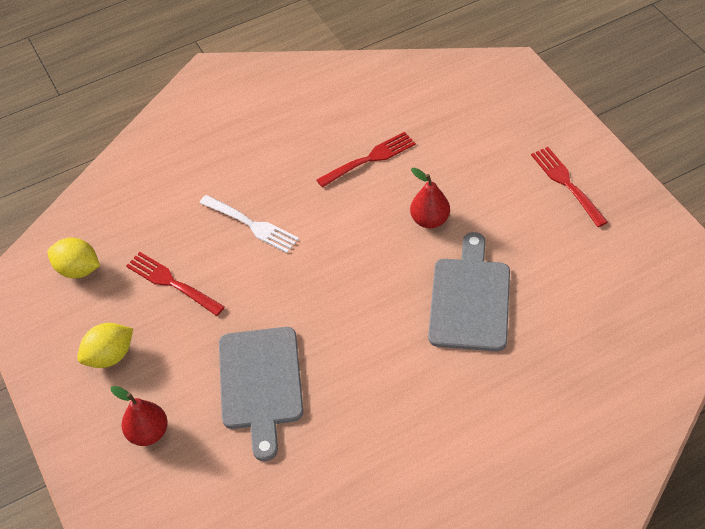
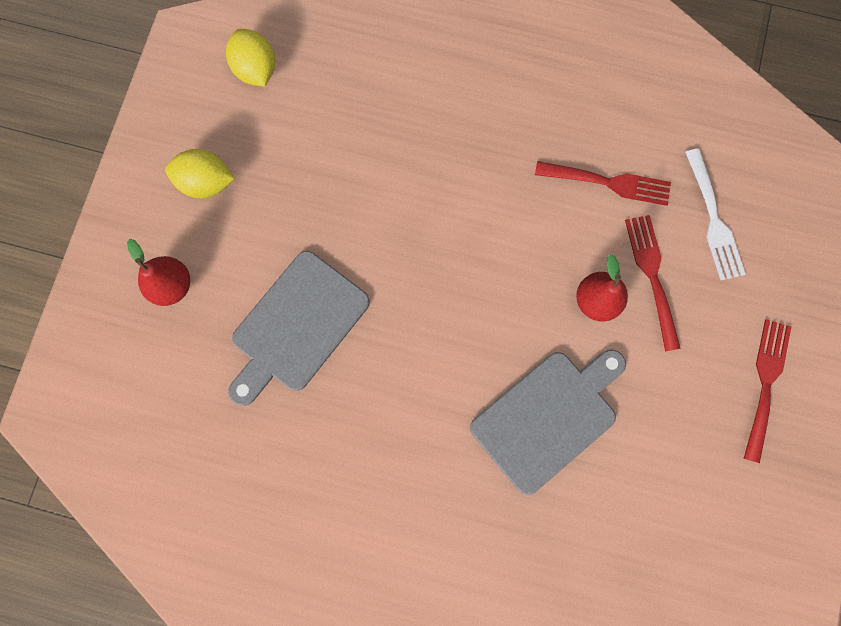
camera: 40 degrees right, 25 degrees up
(171, 282) = (317, 155): red fork -> red fork (652, 276)
(252, 225) = (436, 157): white fork -> white fork (713, 220)

